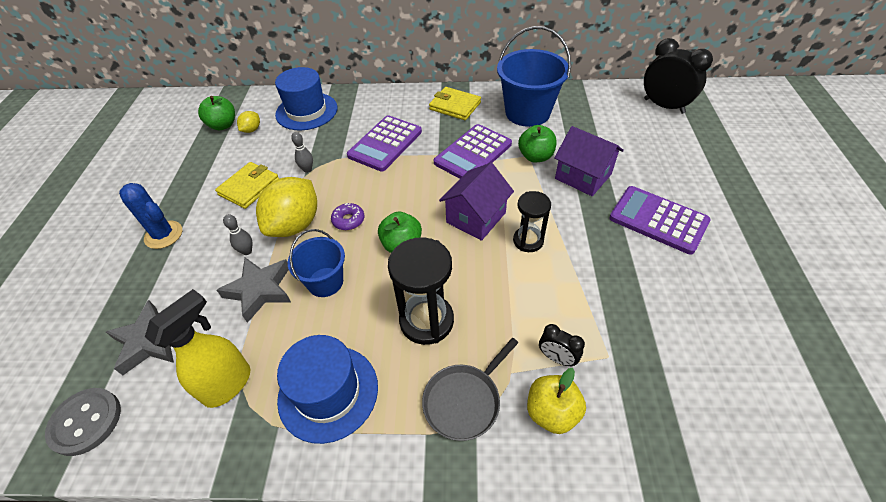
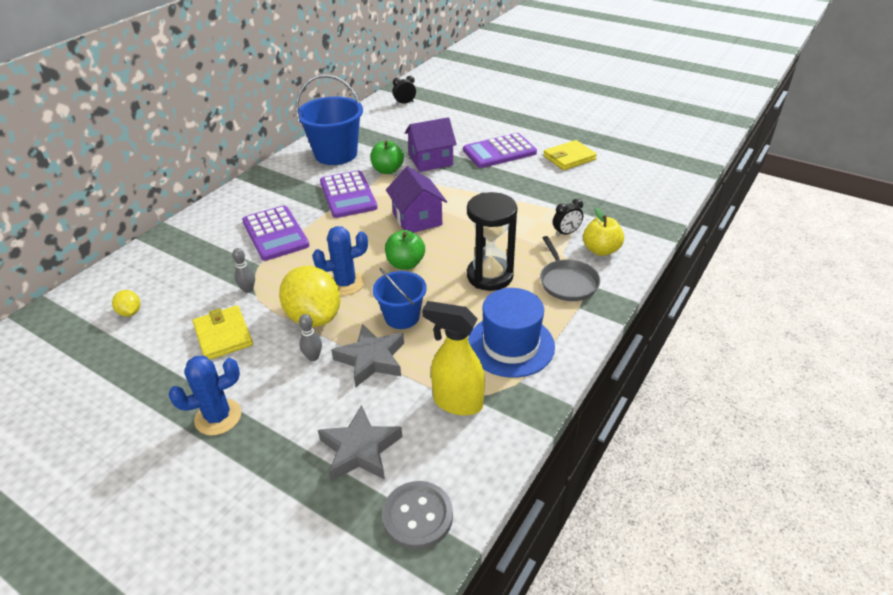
camera: 60 degrees left, 10 degrees down
(223, 125) = (88, 333): green apple -> none
(228, 384) = (457, 402): yellow spray bottle -> yellow spray bottle turned 45 degrees counterclockwise
(306, 111) = (157, 266): blue hat -> none
(348, 220) = (345, 283): purple donut -> blue cactus
(455, 106) = (278, 182): yellow wallet -> yellow wallet (569, 158)
(528, 241) = (463, 206): black hourglass -> none
(664, 106) = (405, 103): black clock -> black clock, size x0.51

